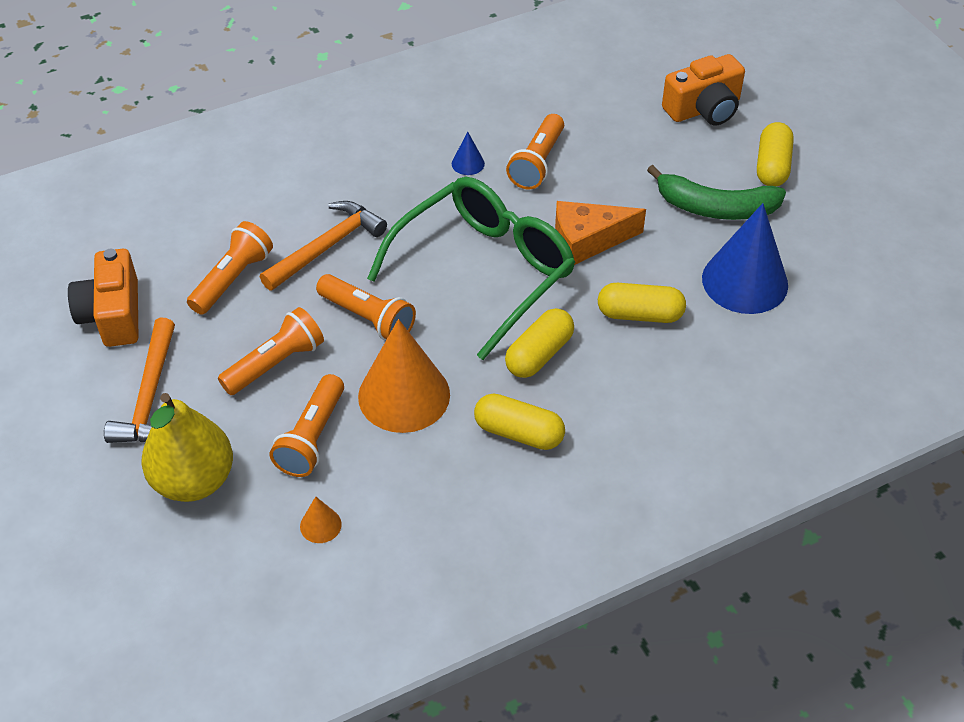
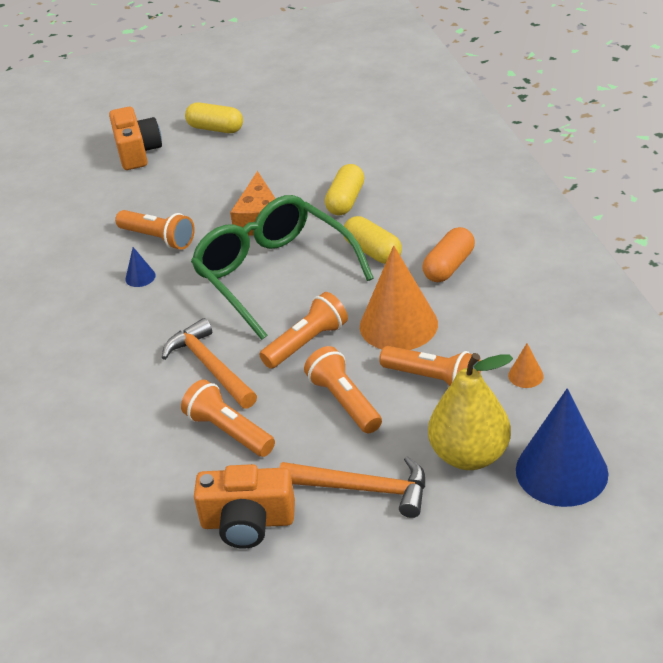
camera: 75 degrees left, 10 degrees down
(519, 433) = (449, 266): yellow capsule -> orange capsule
(716, 207) = (248, 157): green banana -> none
(745, 281) = (327, 152): blue cone -> blue cone (561, 471)

